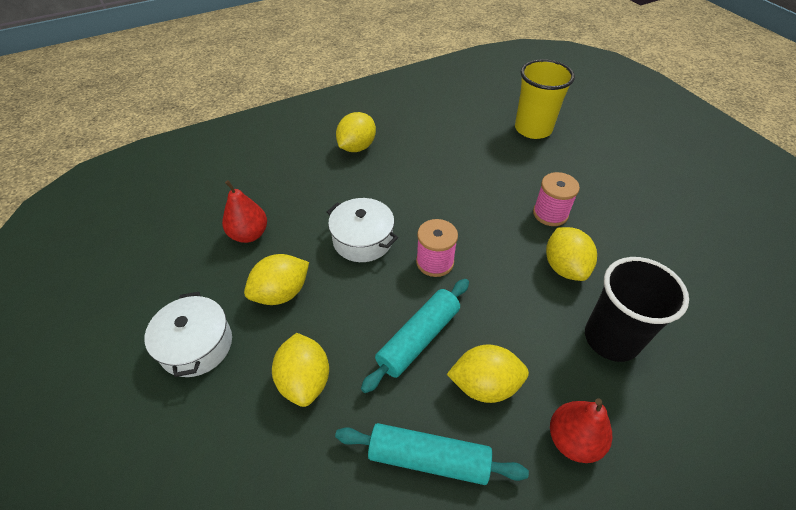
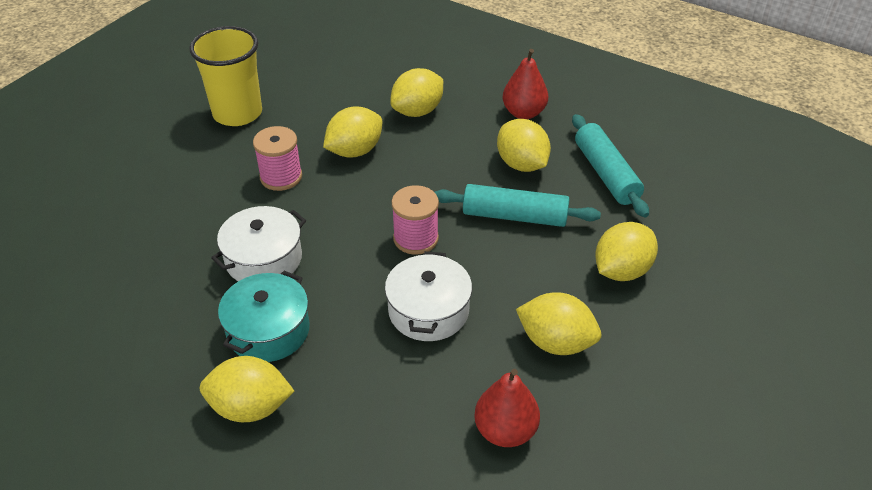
camera: 120 degrees left, 5 degrees down
(196, 345) = (672, 375): white pot -> white pot (264, 259)
(404, 167) = (268, 330): none -> turquoise pot
(533, 129) = (111, 231): yellow cup -> yellow cup (237, 113)
(611, 338) = (417, 111): black cup -> yellow lemon

